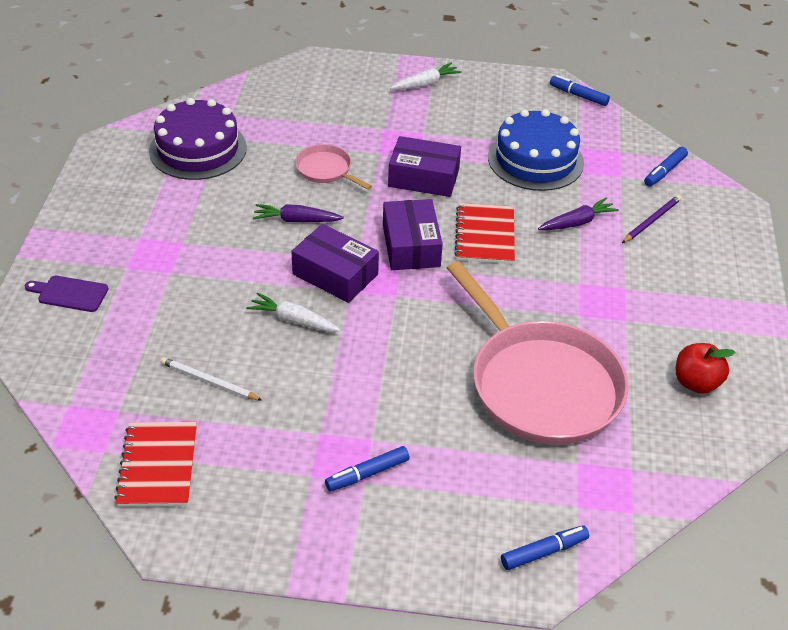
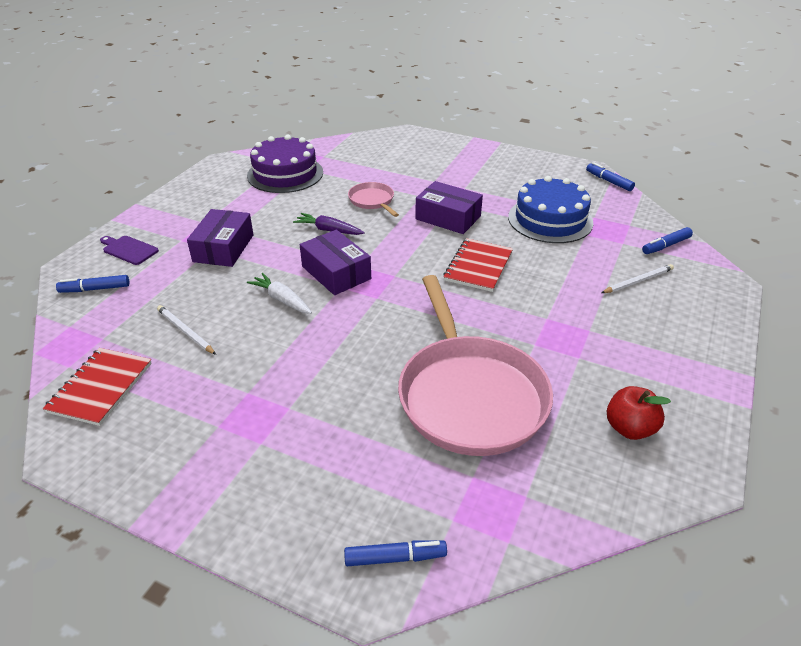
camera: 20 degrees right, 5 degrees down
(367, 474) = (267, 437): blue marker -> blue marker (95, 289)
(411, 246) = (410, 263): purple box -> purple box (223, 248)
(425, 84) = (483, 157): white carrot -> none
(577, 222) = (566, 270): purple carrot -> none
(651, 221) = (638, 281): purple pencil -> white pencil

